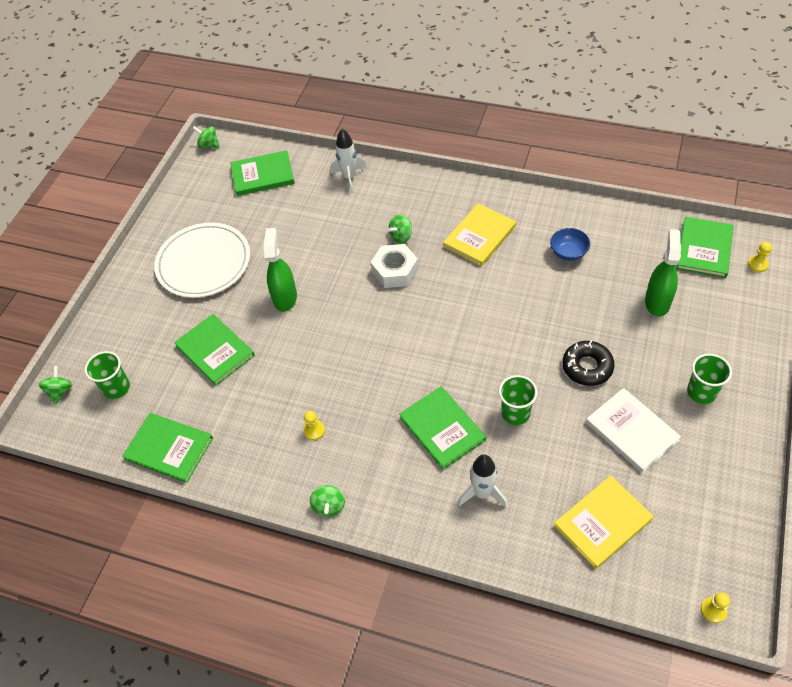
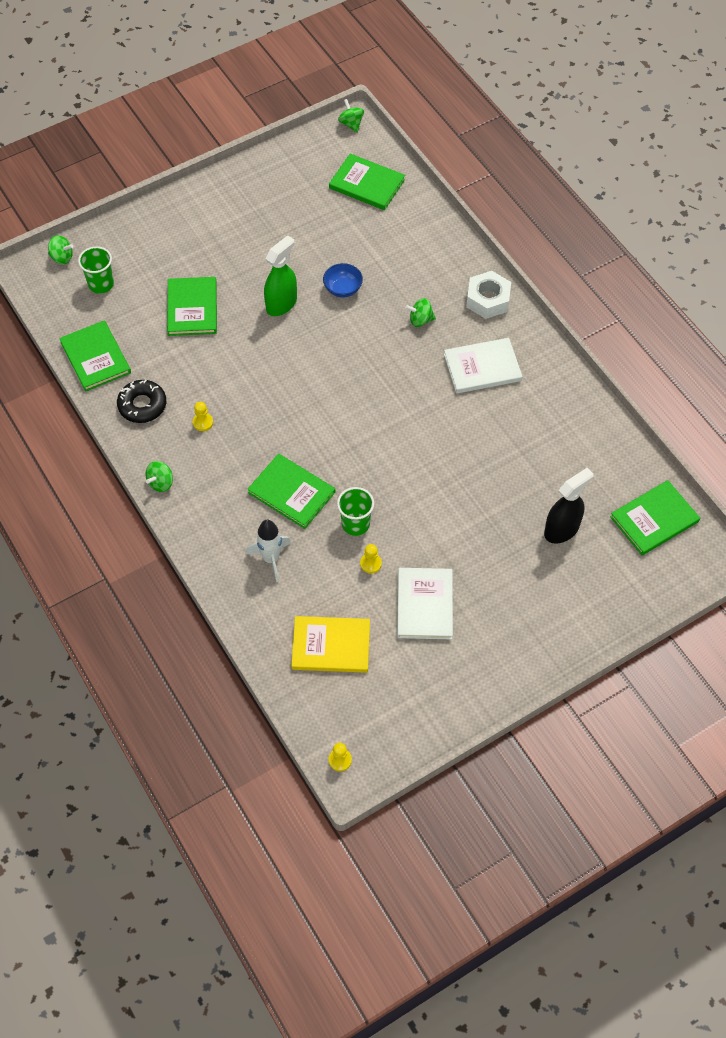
camera: 35 degrees right, 5 degrees up
(60, 391) = (62, 257): green spinning top -> green spinning top turned 60 degrees clockwise
(204, 263) = (250, 229): white plate -> none
(349, 178) = (433, 237): white rocket -> none
(395, 271) = (385, 345): white nut -> white nut (488, 300)
(442, 429) = (291, 492): green book -> green book turned 60 degrees counterclockwise
(479, 236) = (482, 367): yellow book -> white book
(568, 253) = (538, 436): blue bowl -> blue bowl (343, 289)
(587, 367) = (447, 534): black donut -> black donut (142, 405)
(657, 302) = (562, 529): green spray bottle -> black spray bottle
(701, 392) = (511, 621): green cup -> none
(757, 264) = (683, 566): yellow pawn -> yellow pawn (370, 563)

